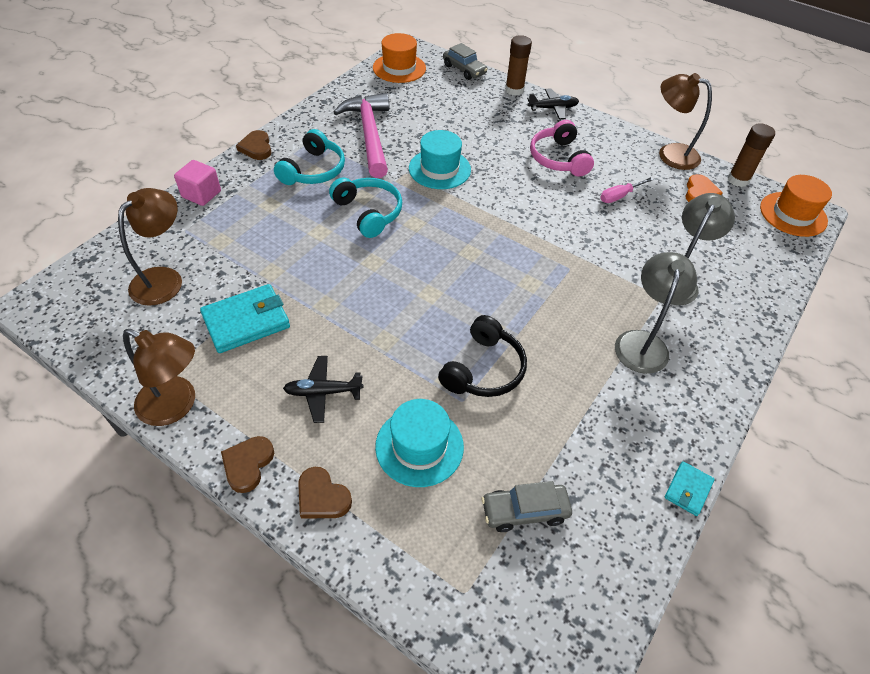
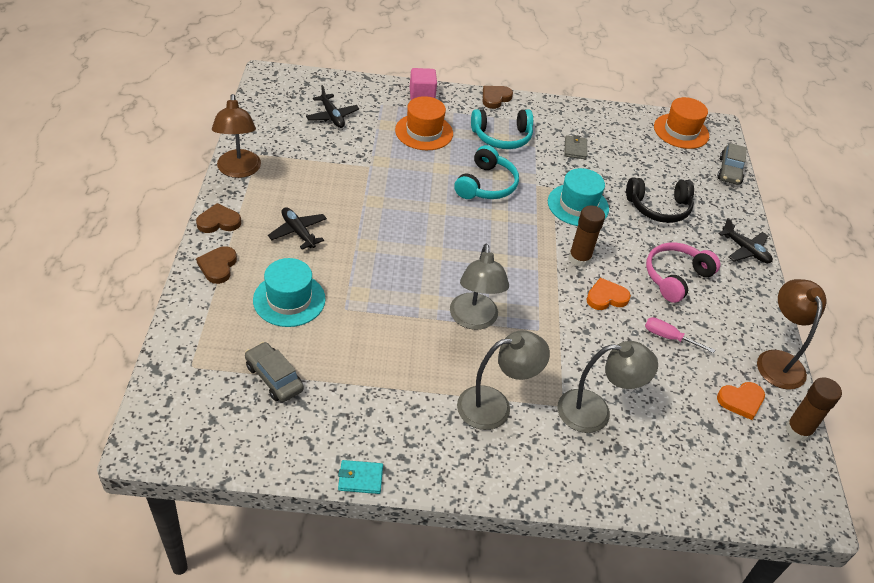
camera: 55 degrees right, 5 degrees down
(164, 279) = (332, 116): brown lamp -> black plane
(246, 321) = (328, 169): turquoise wallet -> none
(369, 135) = (575, 149): pink hammer -> grey wallet
(483, 369) = (384, 310): black headphones -> black headphones (659, 207)
(514, 90) = (741, 214): brown glue stick -> brown glue stick (579, 258)
(534, 306) = (474, 320): none -> grey lamp
(557, 208) = (606, 297): none -> orange heart
(793, 214) = (792, 493): orange hat -> orange hat (424, 132)

